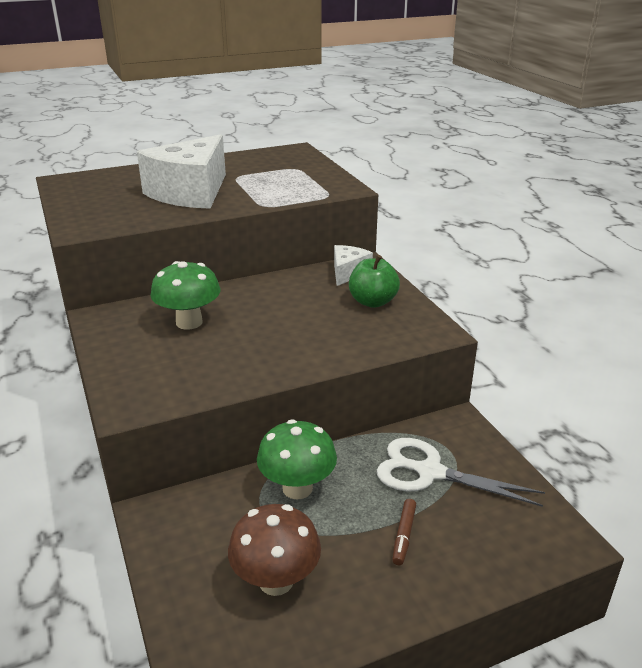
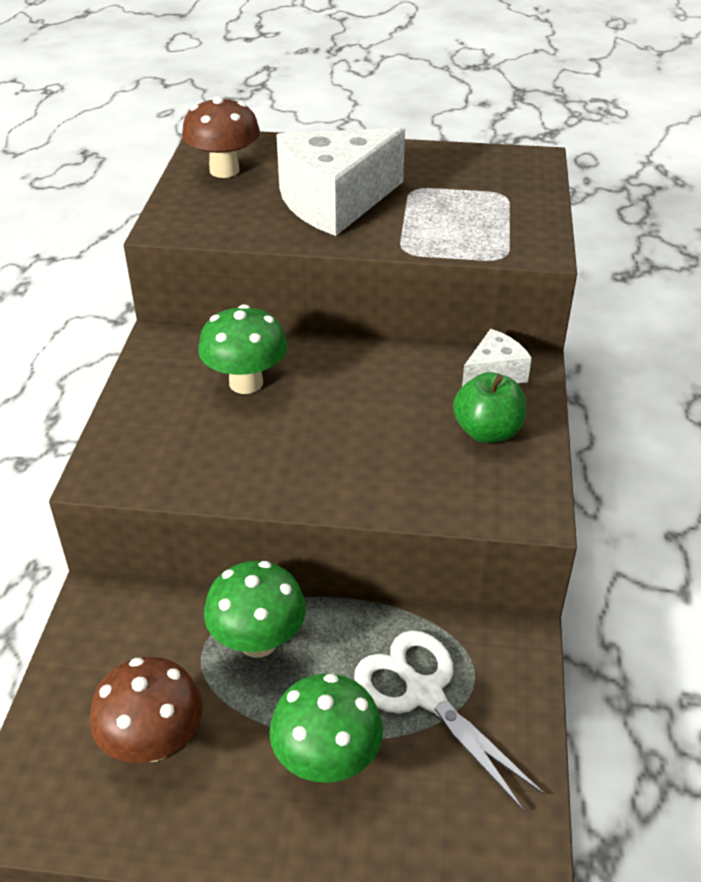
camera: 30 degrees right, 10 degrees up
(91, 192) = (224, 170): none -> brown mushroom
(403, 535) = (327, 760): brown marker -> green mushroom

